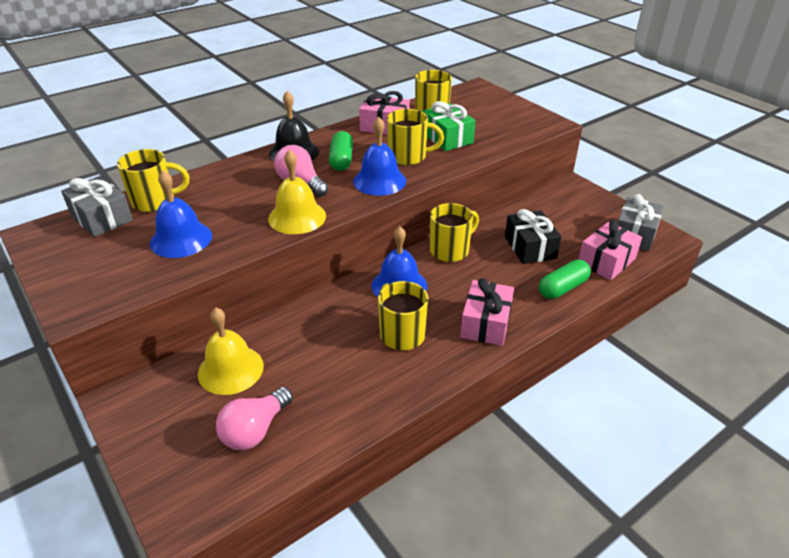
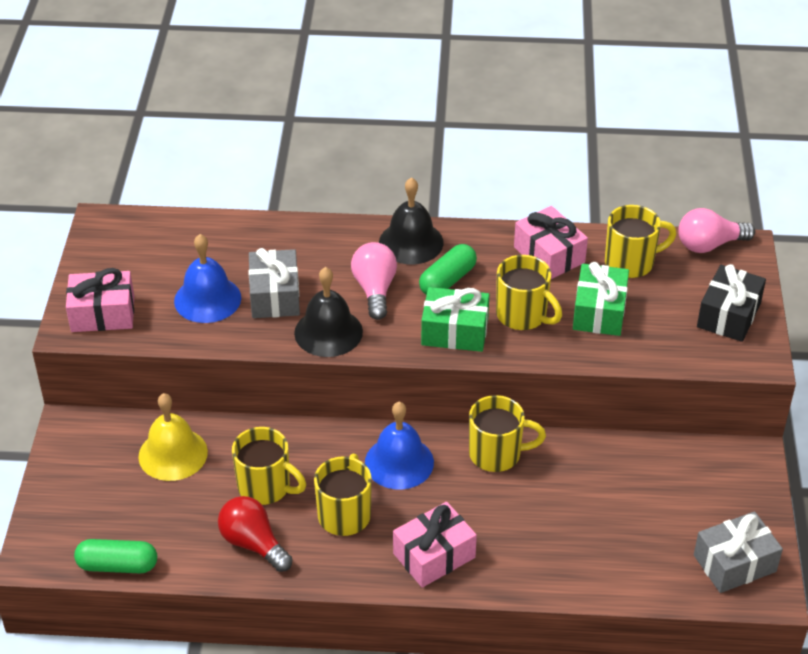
camera: 40 degrees right, 5 degrees up
(101, 218) = (165, 234): grey gift -> grey gift (275, 296)
(155, 201) = (225, 238): yellow mug -> yellow mug (266, 487)
(255, 430) = (143, 521): pink light bulb -> pink light bulb (709, 245)
(297, 217) = (328, 332): yellow bell -> black bell
(360, 391) = (253, 544): none -> red light bulb
(379, 181) = (454, 331): blue bell -> green gift
(530, 247) = (587, 503): black gift -> black gift (728, 315)
(562, 288) = (559, 570): green capsule -> green capsule (117, 565)
(606, 261) = (651, 573): pink gift -> pink gift (103, 314)

